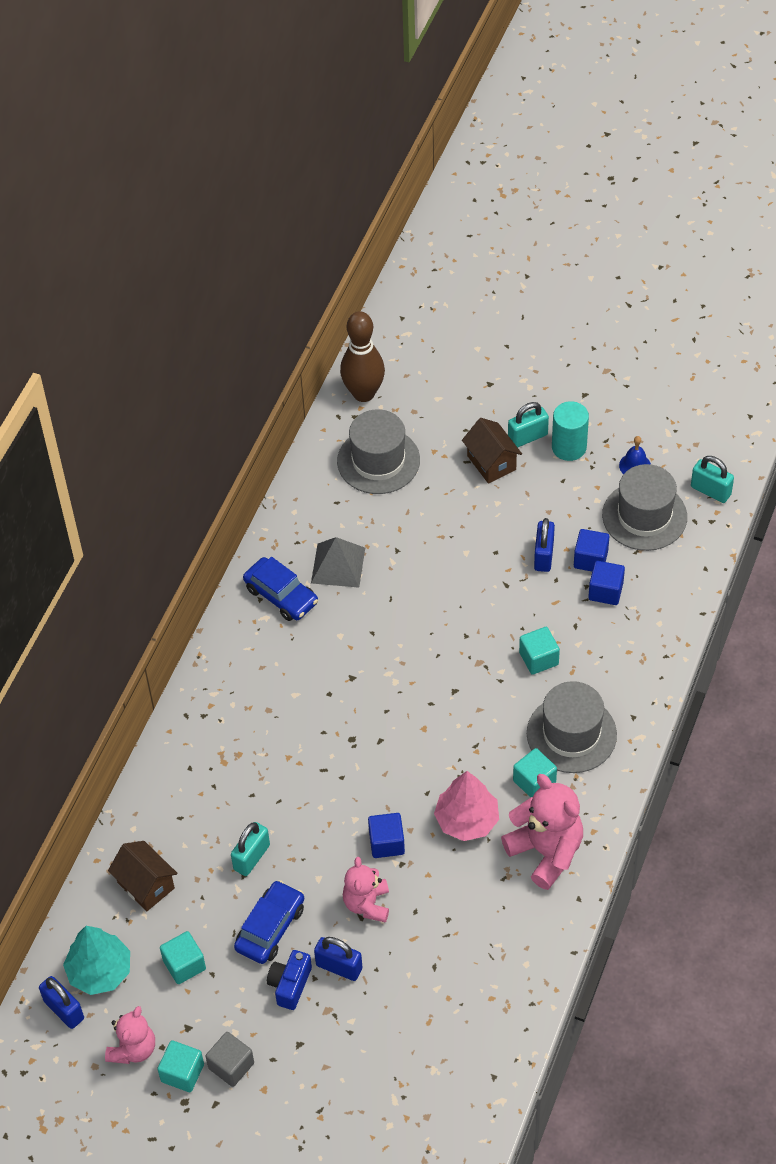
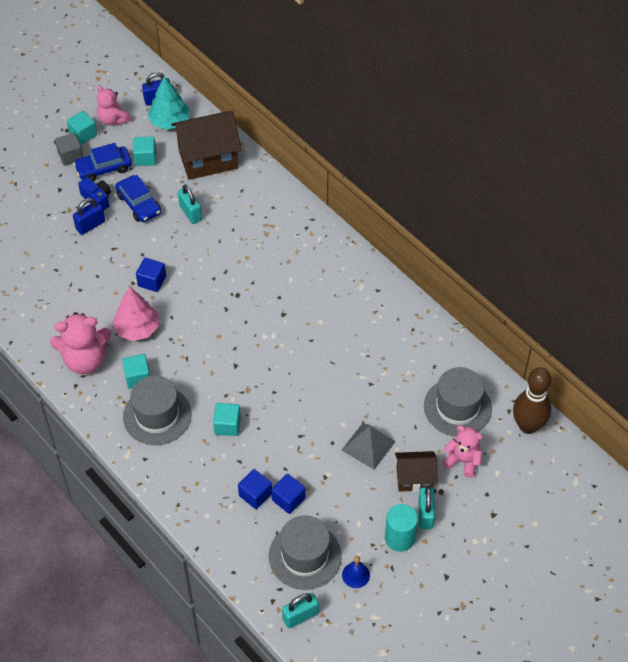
camera: 115 degrees right, 0 degrees up
(146, 885) = (208, 159): brown house -> brown house, size x1.74
(281, 595) = (373, 302): blue car -> blue car (104, 168)
(338, 565) = (378, 344): grey pyramid -> grey pyramid (368, 445)
(367, 904) = (119, 255): pink teddy bear -> pink teddy bear (463, 461)
(543, 556) = (310, 471): blue padlock -> none

